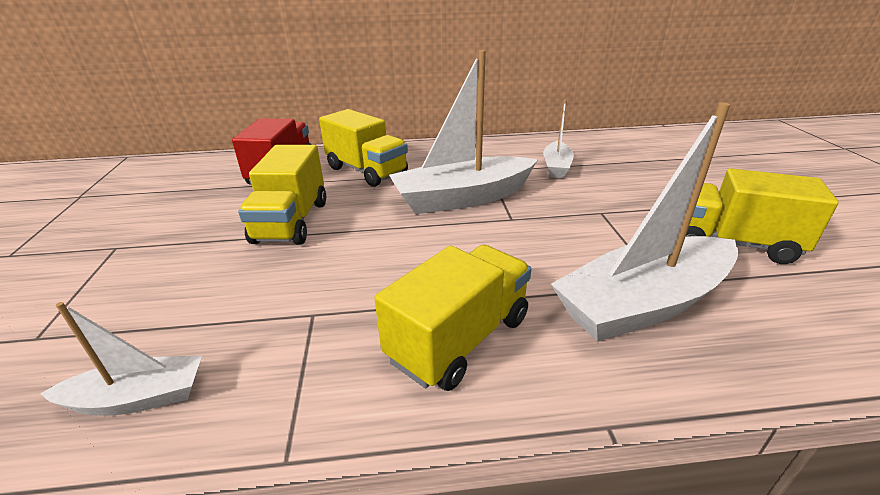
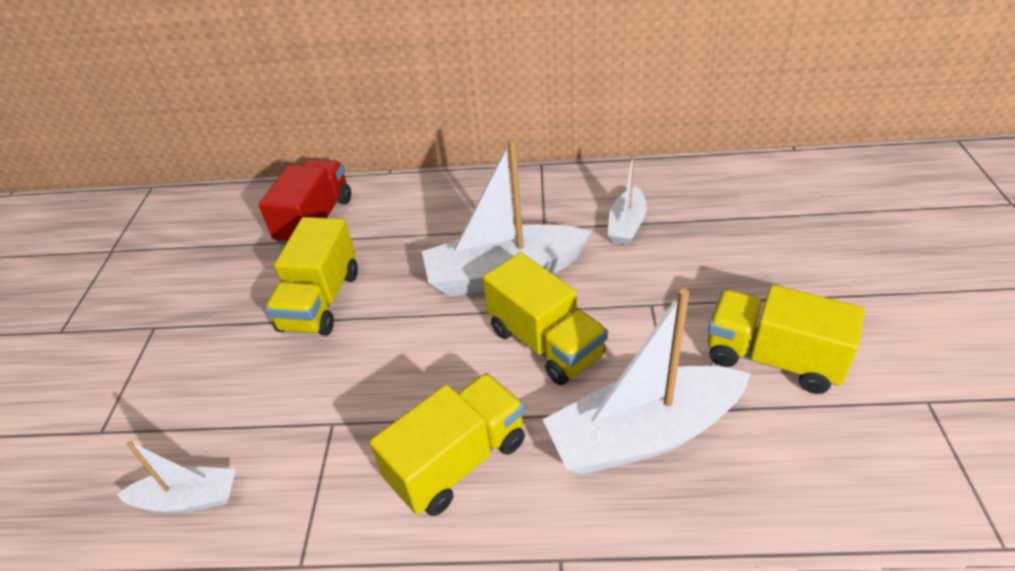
camera: 10 degrees right, 10 degrees up
(367, 171) = (408, 223): yellow truck -> yellow truck (546, 343)

